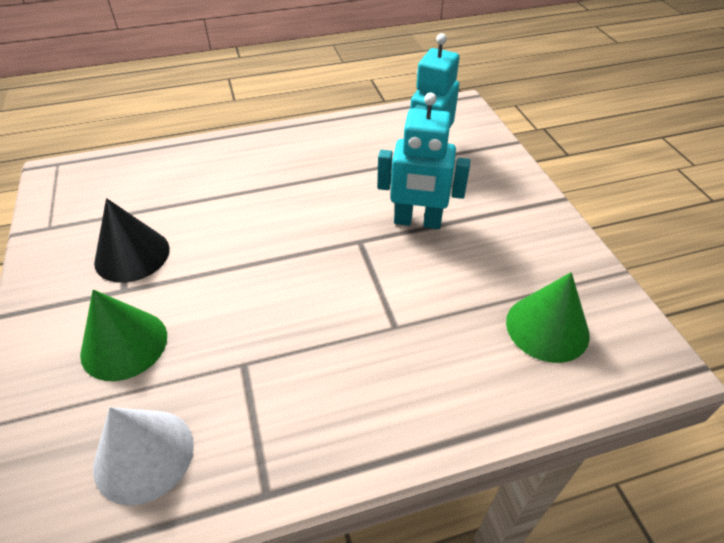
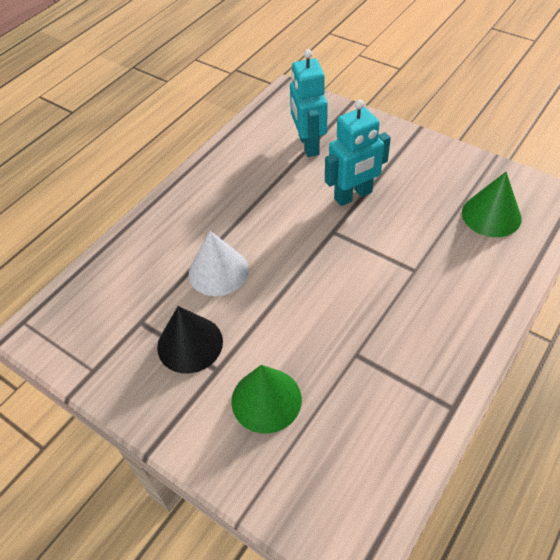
camera: 35 degrees left, 5 degrees up
(144, 455) = (364, 445): white cone -> white cone (218, 271)

